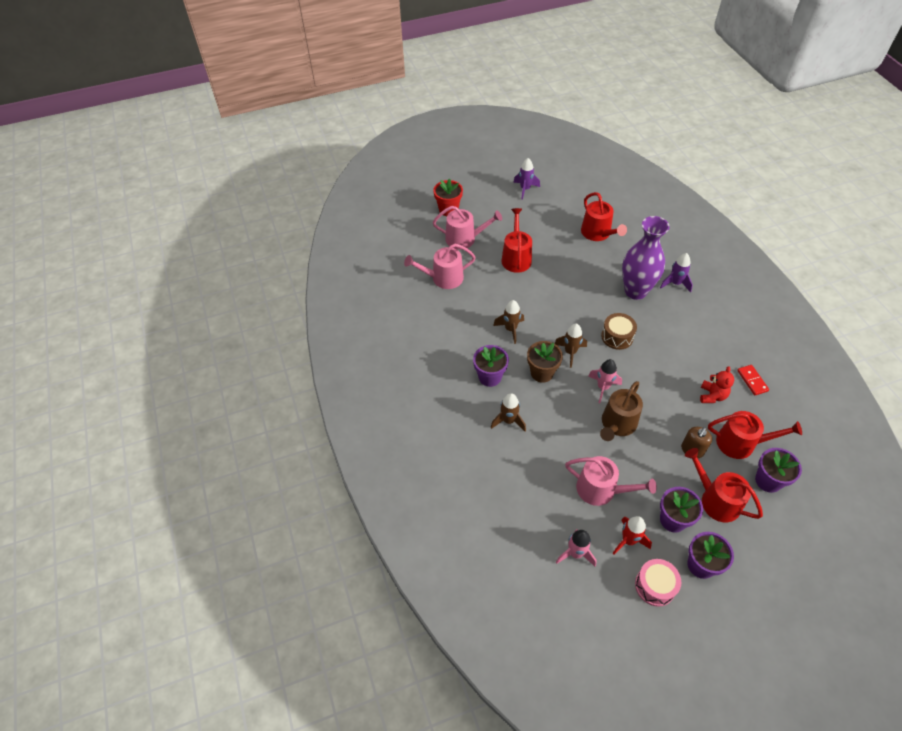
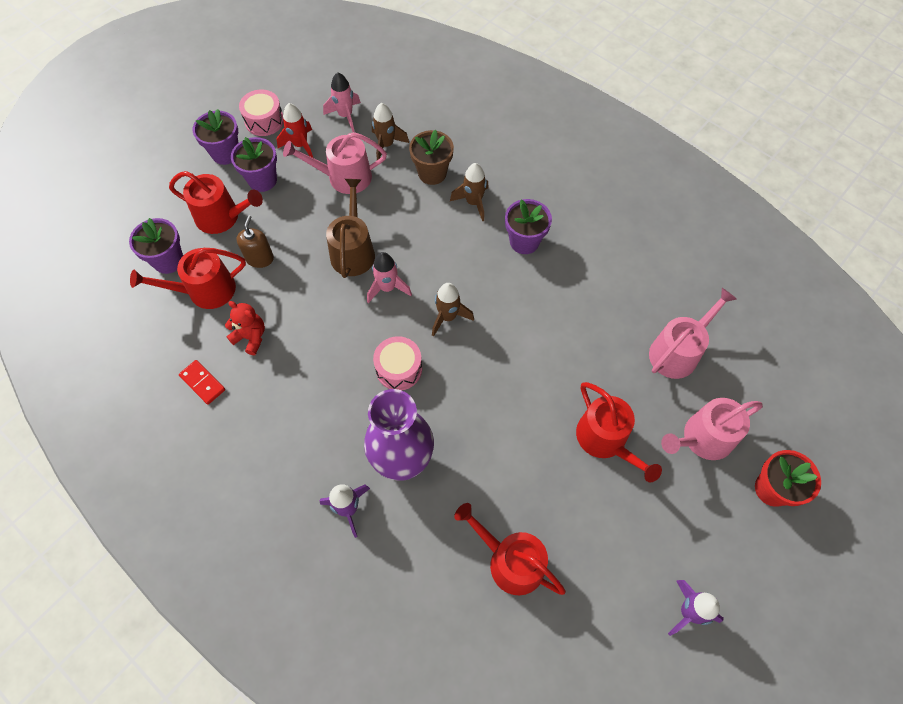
camera: 150 degrees right, 10 degrees up
(510, 329) = (539, 314): brown rocket -> brown rocket (386, 145)
(542, 373) = (468, 274): brown flower pot -> brown flower pot (432, 173)
(617, 336) = (399, 369): brown drum -> pink drum
(712, 396) = (251, 337): red teddy bear -> red teddy bear turned 135 degrees clockwise

